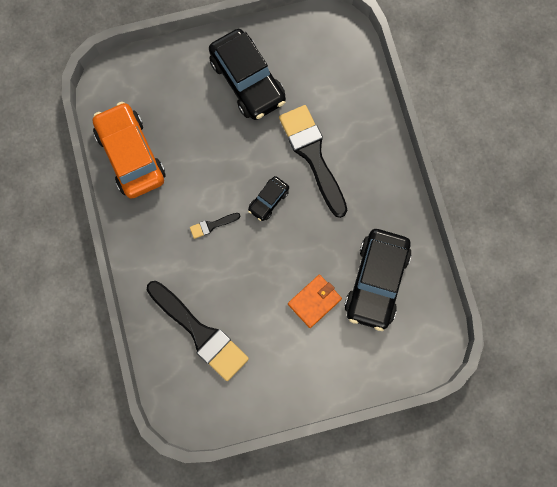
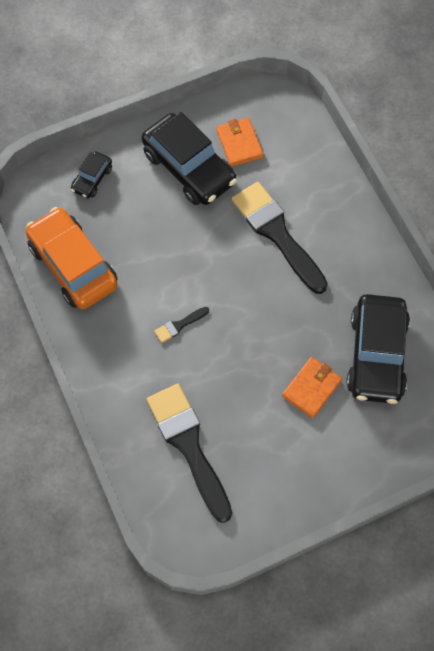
camera: 10 degrees left, 10 degrees down
(200, 333) = (188, 445): black brush -> black brush turned 150 degrees counterclockwise
(268, 200) = (237, 288): black car -> black car (92, 179)
(296, 65) = (239, 144): none -> orange wallet

